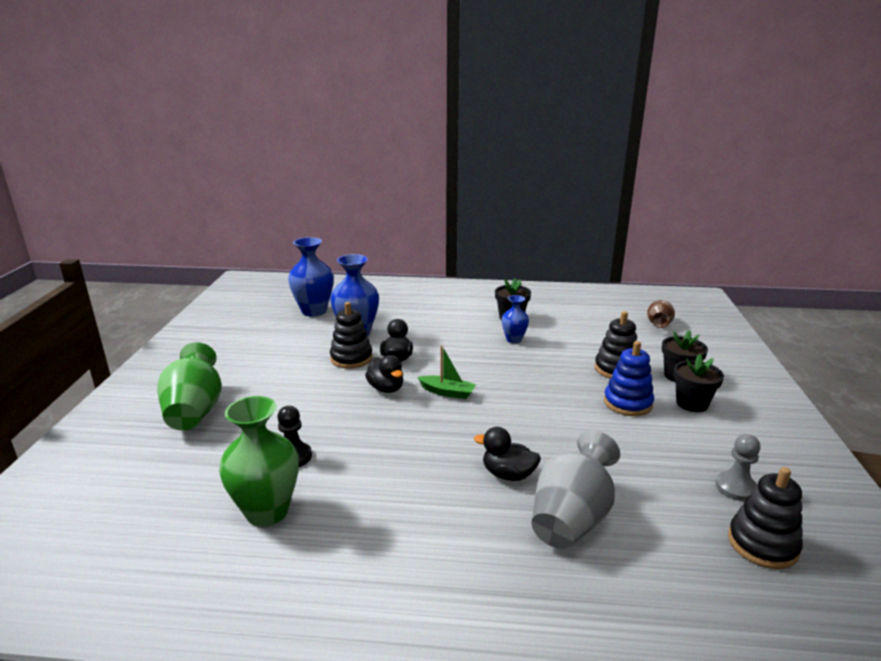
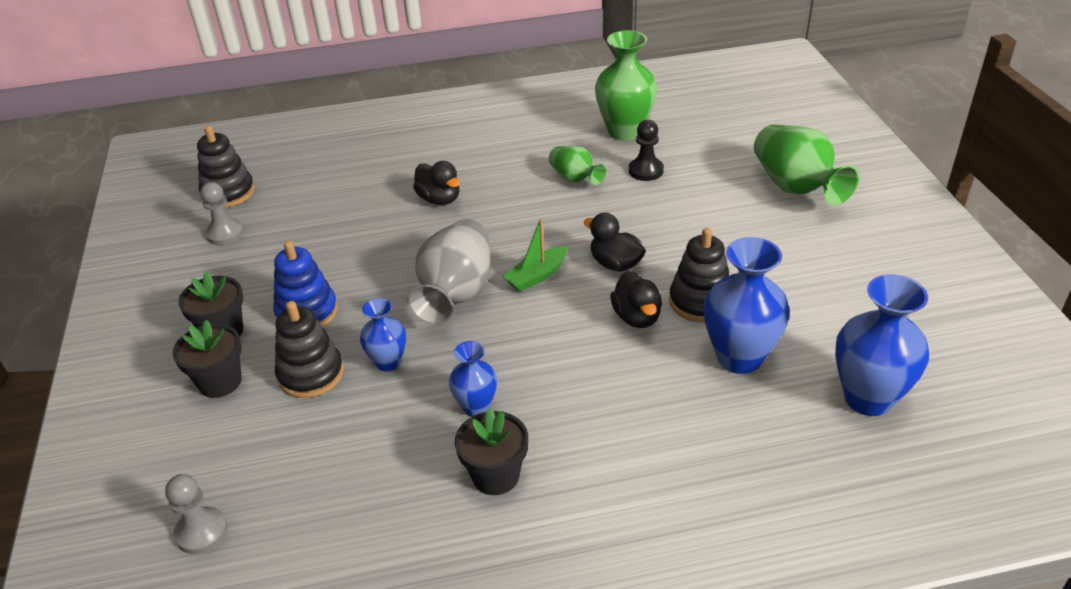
camera: 165 degrees right, 15 degrees up
(365, 465) = (575, 178): none -> green vase
(447, 392) = (537, 276): green boat -> green boat turned 45 degrees counterclockwise
(508, 474) = (439, 199): black duck -> black duck turned 45 degrees clockwise
(564, 366) = (388, 362): none -> blue vase
(571, 518) = (380, 178): grey vase -> grey vase (456, 293)
(658, 324) = (201, 532): brown vase -> grey pawn

